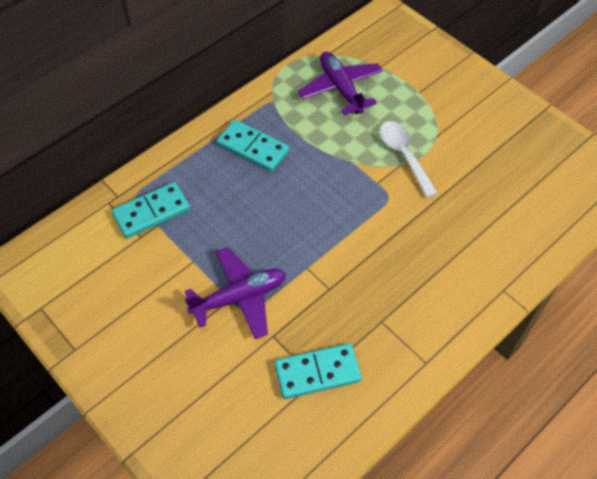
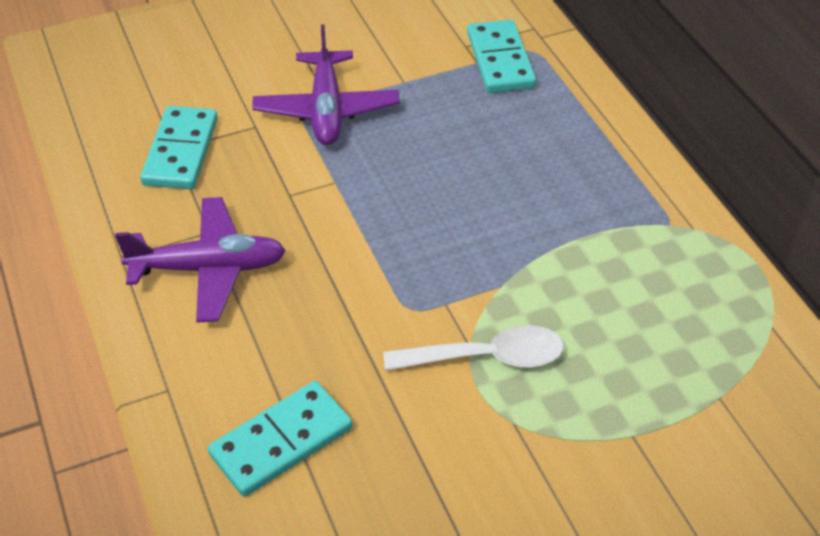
camera: 110 degrees right, 10 degrees down
(253, 147) = (576, 178): turquoise domino -> turquoise domino (281, 442)
(341, 88) = (675, 320): purple plane -> purple plane (208, 269)

